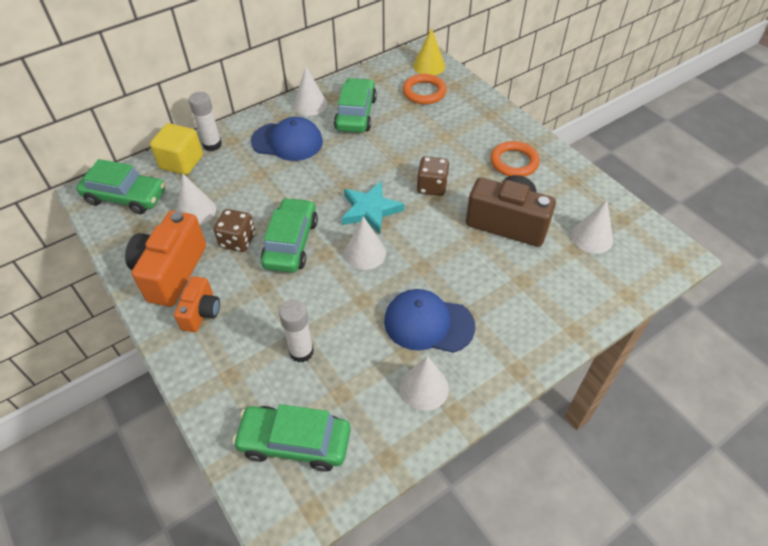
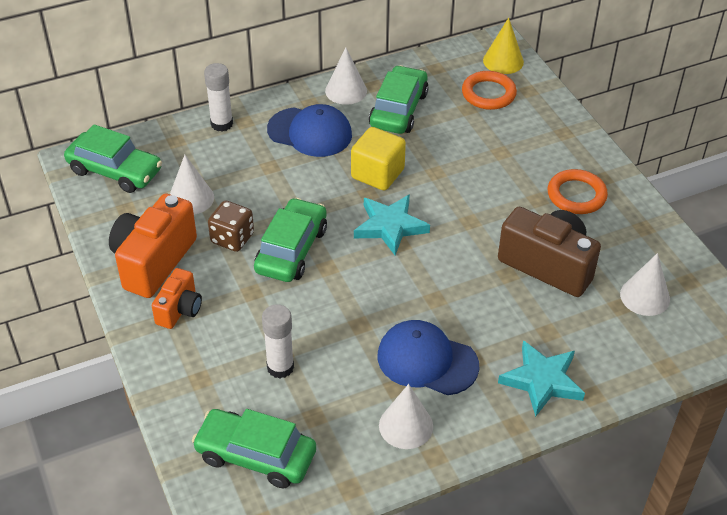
camera: 10 degrees right, 5 degrees down
(181, 162) = (183, 140): yellow cube -> yellow cube (377, 174)
(365, 253) = (373, 274): white cone -> none
(432, 187) = (469, 210): brown dice -> none
(530, 325) = (542, 381): none -> turquoise star

